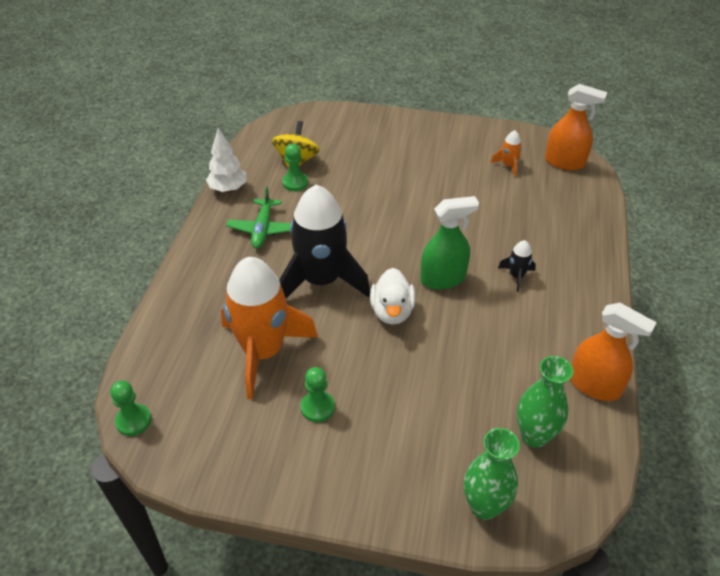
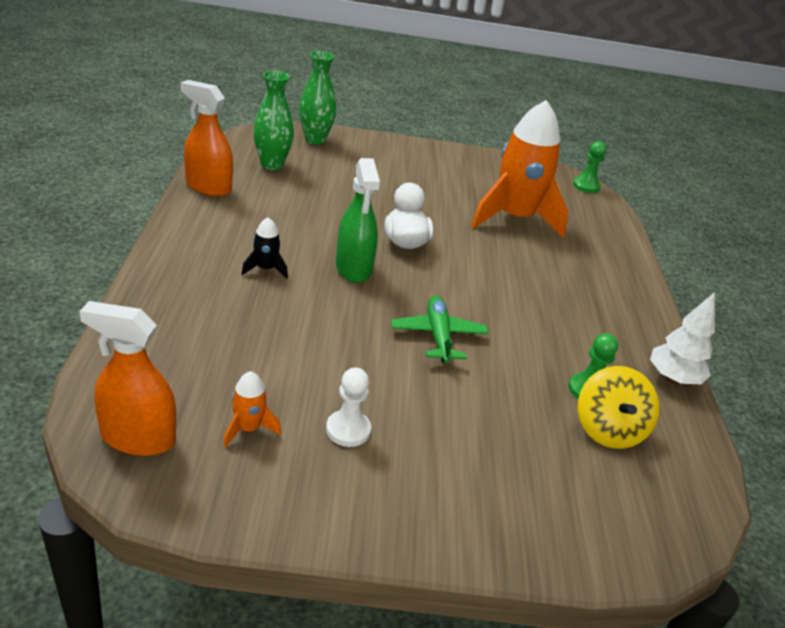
camera: 165 degrees right, 10 degrees down
(262, 229) = (588, 324): green plane -> green plane (438, 336)
(317, 407) = (451, 186): green pawn -> none
(321, 280) = (489, 270): black rocket -> none
(443, 278) = (353, 268): green spray bottle -> green spray bottle turned 75 degrees counterclockwise
(453, 164) = (348, 430): none -> white pawn

